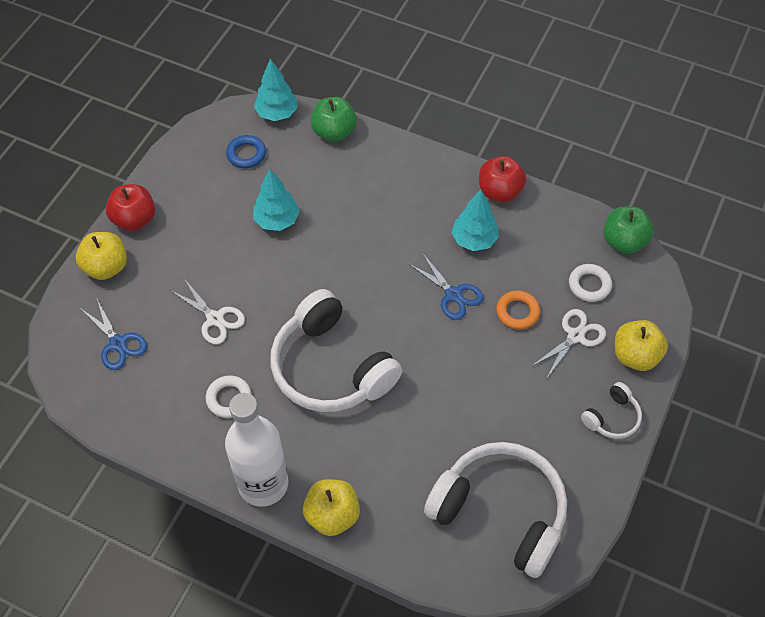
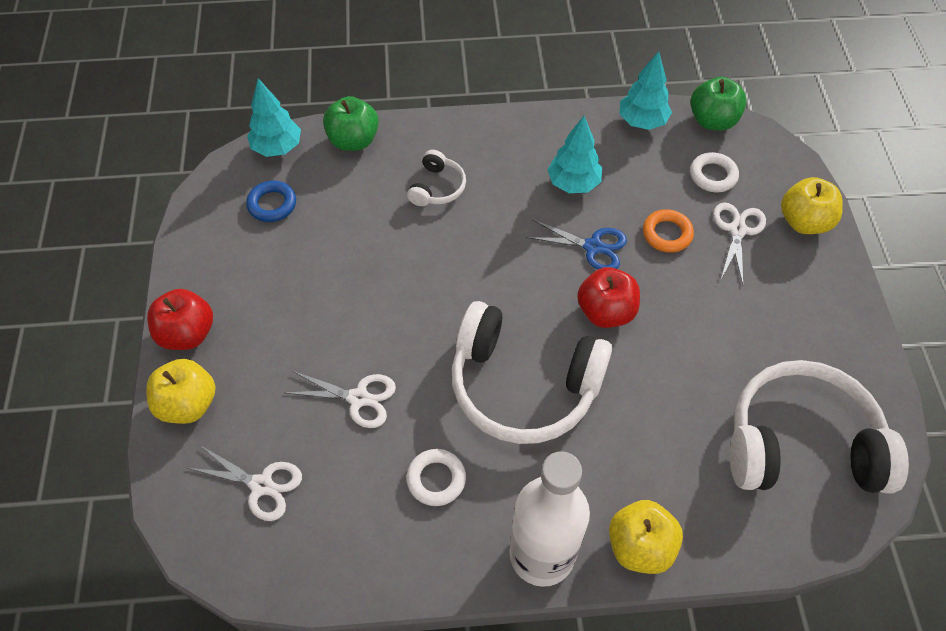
camera: 30 degrees left, 0 degrees up
(118, 343) = (261, 485): blue scissors -> white scissors
(277, 220) = (355, 258): turquoise tree -> turquoise tree (642, 121)
(499, 191) = (563, 126): red apple -> red apple (605, 312)
(612, 417) = (829, 291): white headphones -> white headphones (437, 187)

